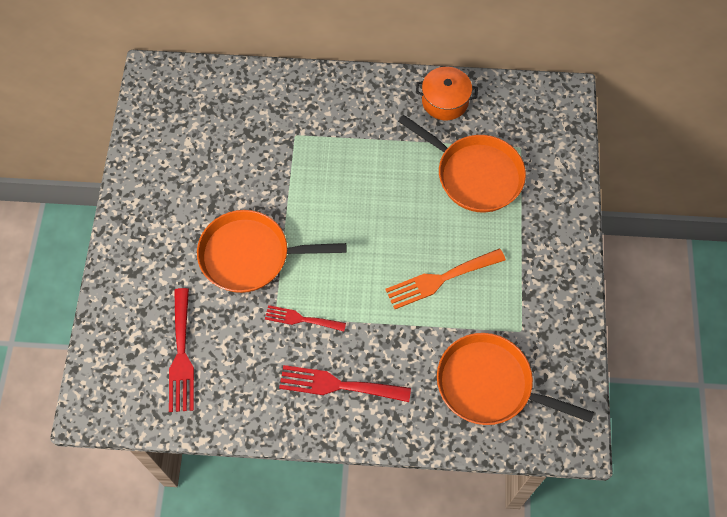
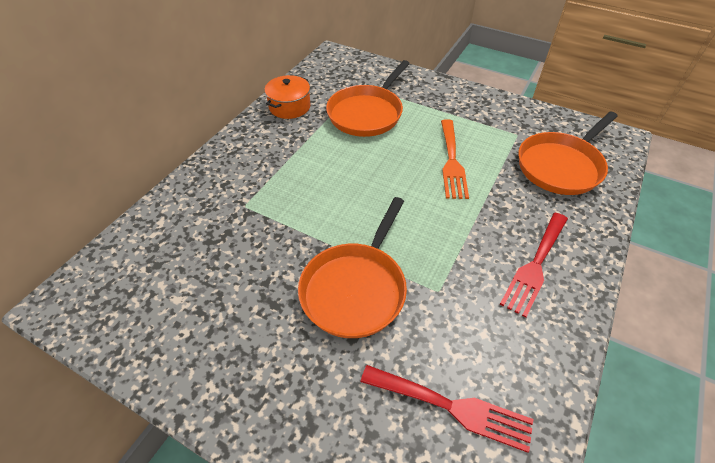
camera: 65 degrees left, 15 degrees down
(301, 319) = (450, 270): red fork -> none
(475, 175) = (367, 113): orange pan -> orange pan turned 150 degrees clockwise

